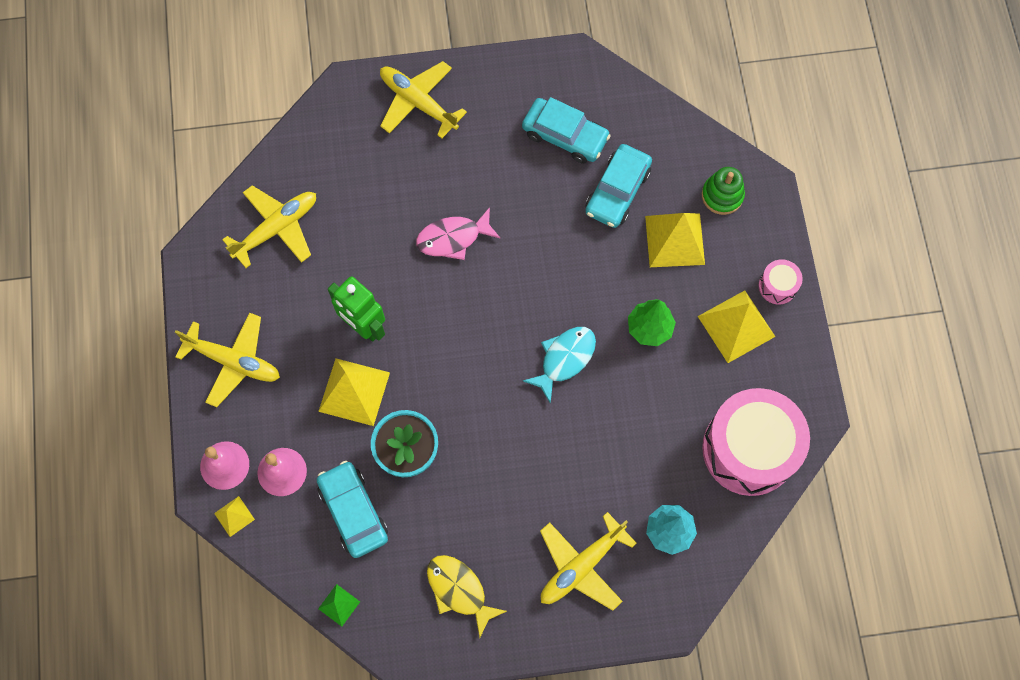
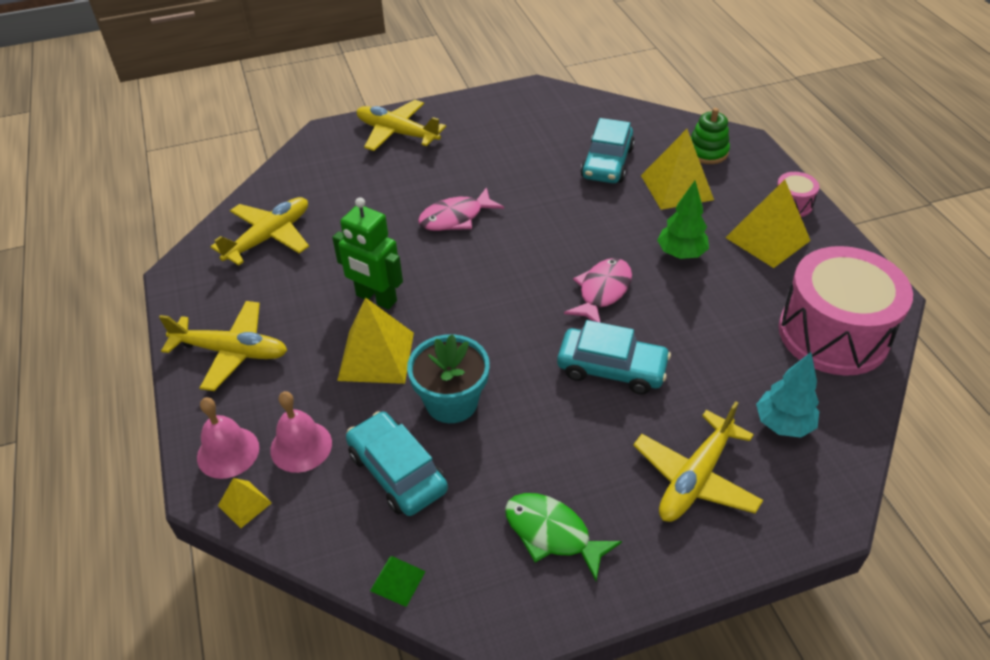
camera: 10 degrees left, 25 degrees down
(459, 590) = (552, 533): yellow fish -> green fish
(564, 359) = (602, 291): turquoise fish -> pink fish
(565, 136) = (543, 135): turquoise car -> turquoise car (611, 368)

